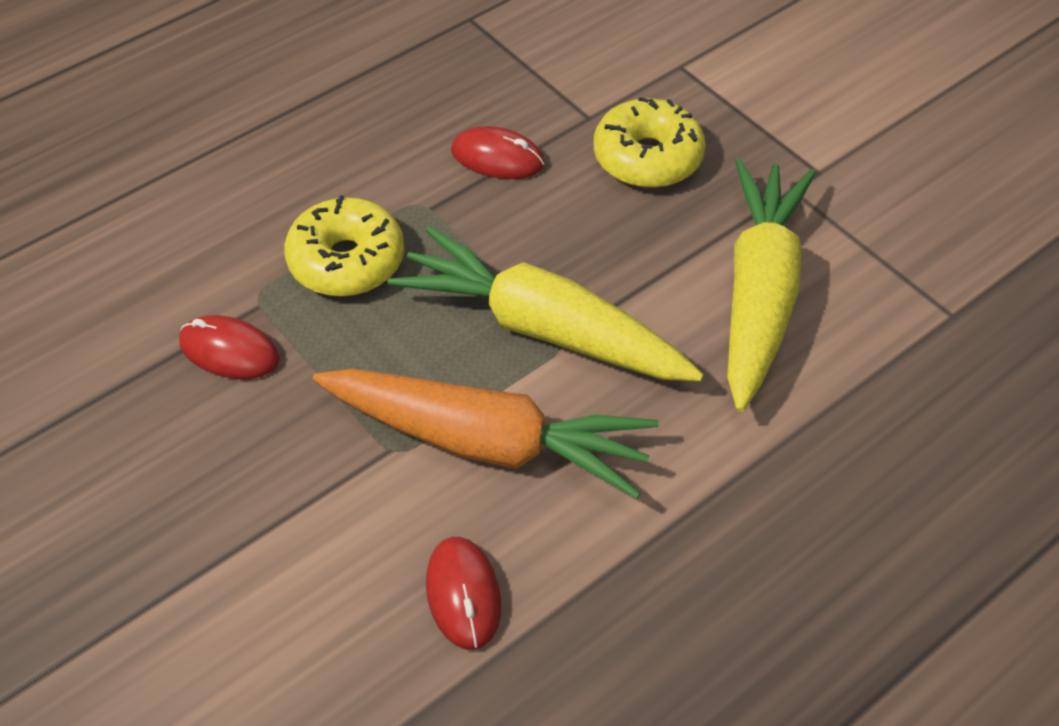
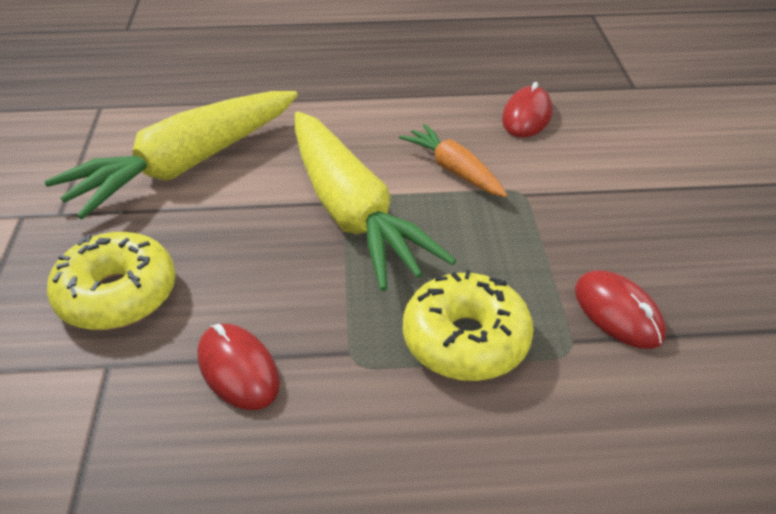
camera: 145 degrees left, 10 degrees down
(487, 442) = (454, 170): orange carrot -> orange carrot, size x0.52

